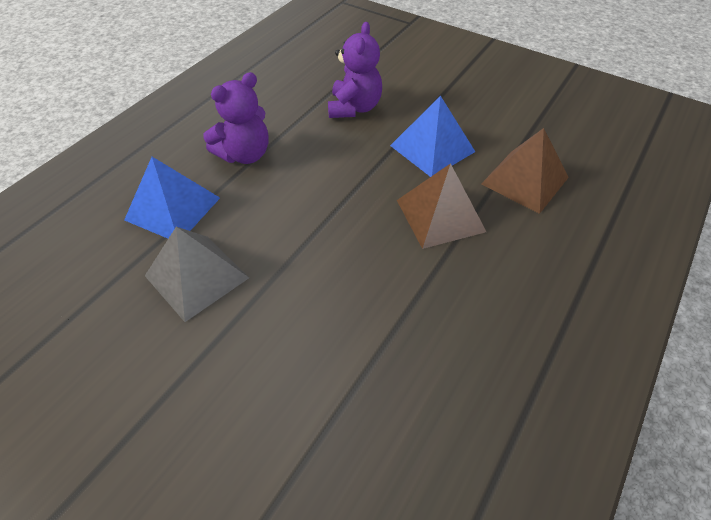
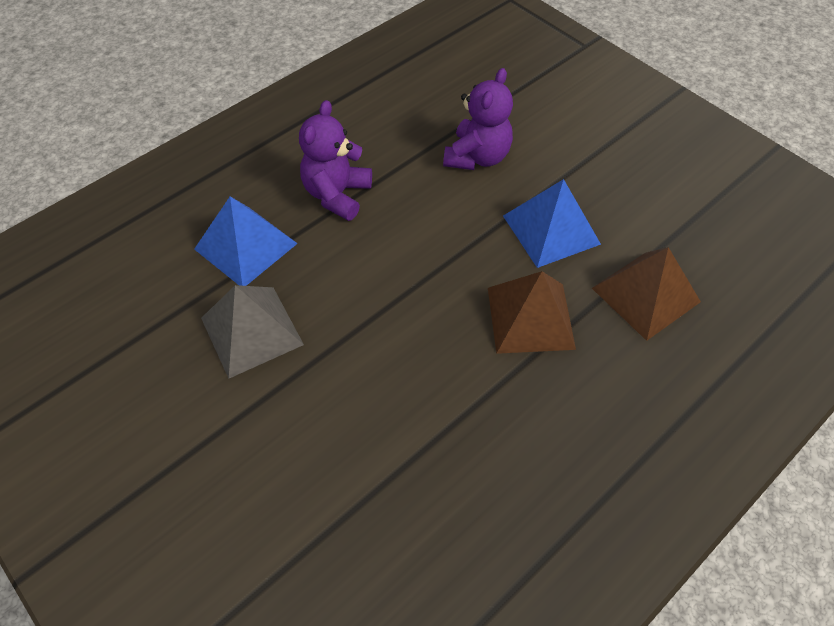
camera: 15 degrees right, 5 degrees up
(245, 154) = (337, 195): purple teddy bear -> purple teddy bear turned 135 degrees clockwise

